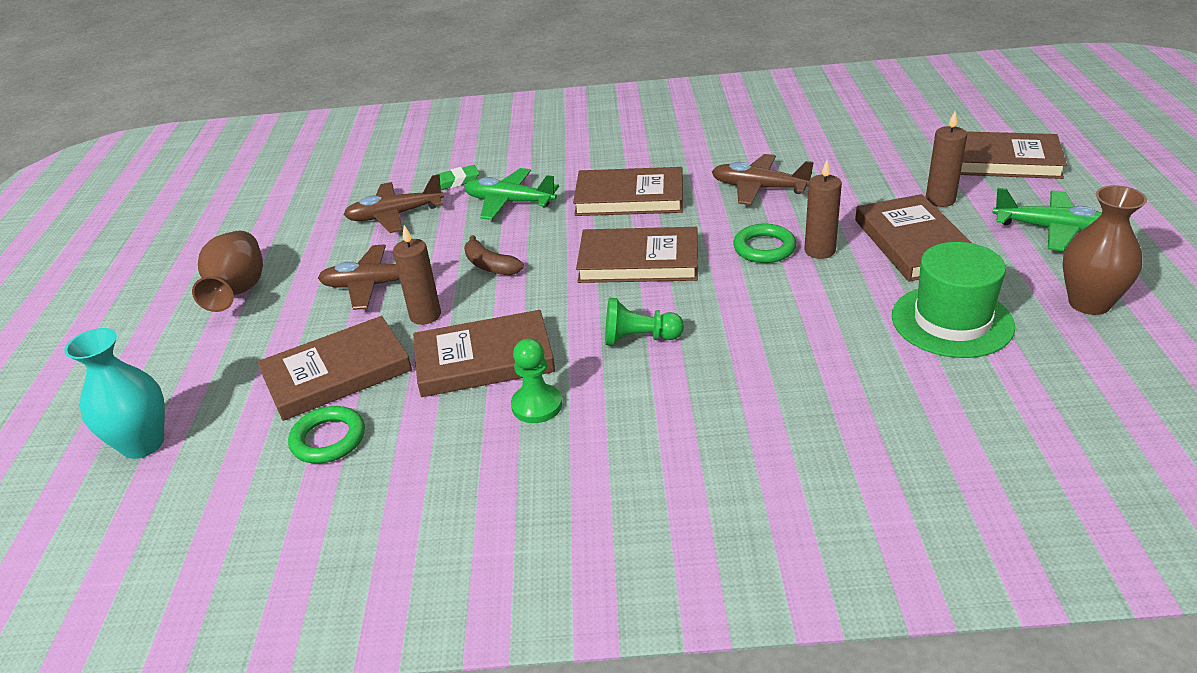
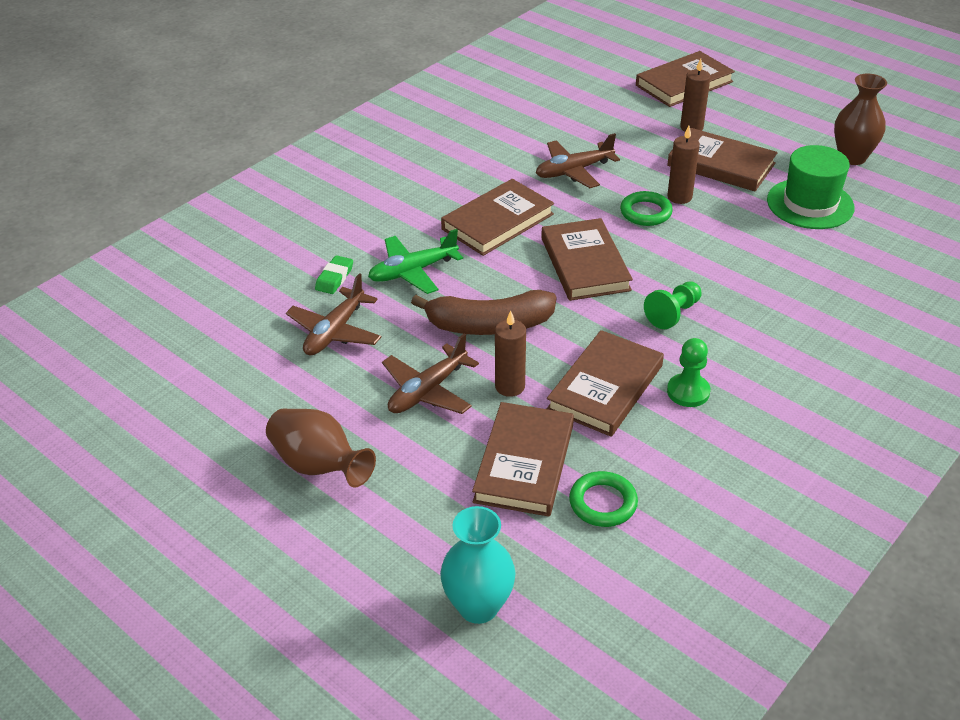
camera: 50 degrees left, 5 degrees up
(490, 266) = (489, 325): brown banana -> brown banana, size x1.82
(638, 261) = (585, 264): brown book -> brown book turned 60 degrees counterclockwise
(1052, 229) = (774, 120): green plane -> none

